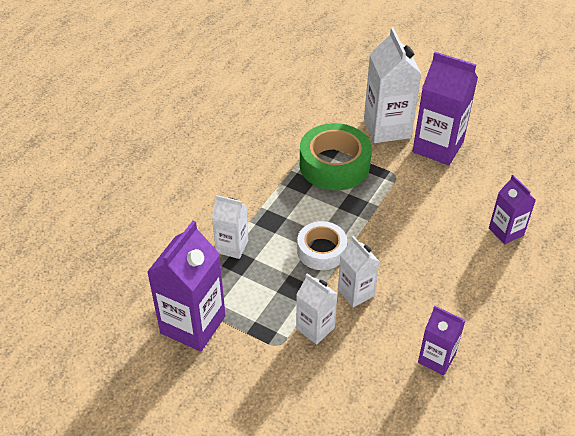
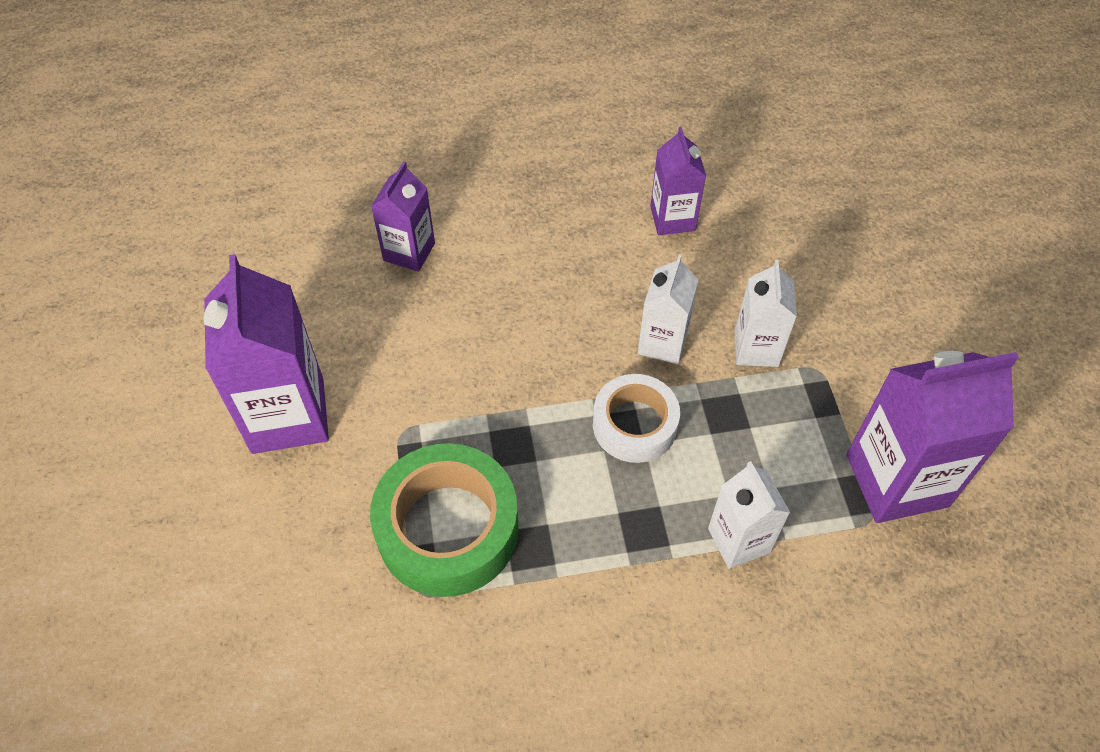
camera: 130 degrees left, 10 degrees up
(387, 128) = (292, 513): white carton -> none

